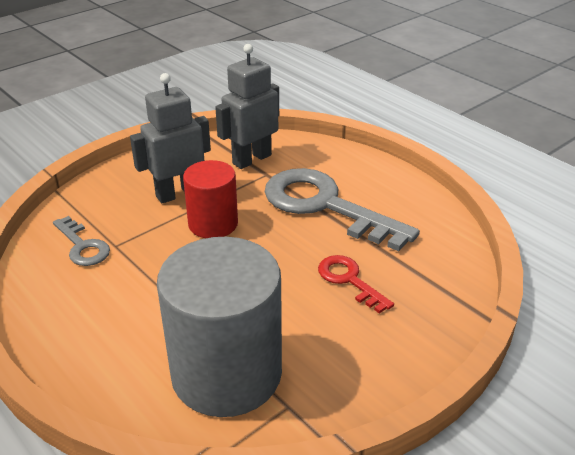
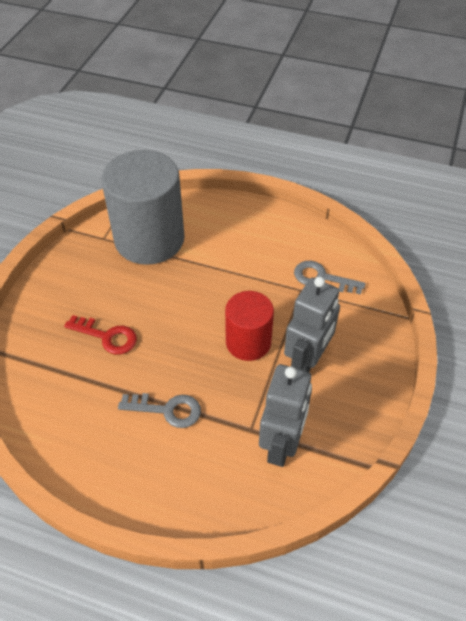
camera: 150 degrees right, 15 degrees up
(326, 206) = (167, 410): grey key -> grey key, size x0.49

